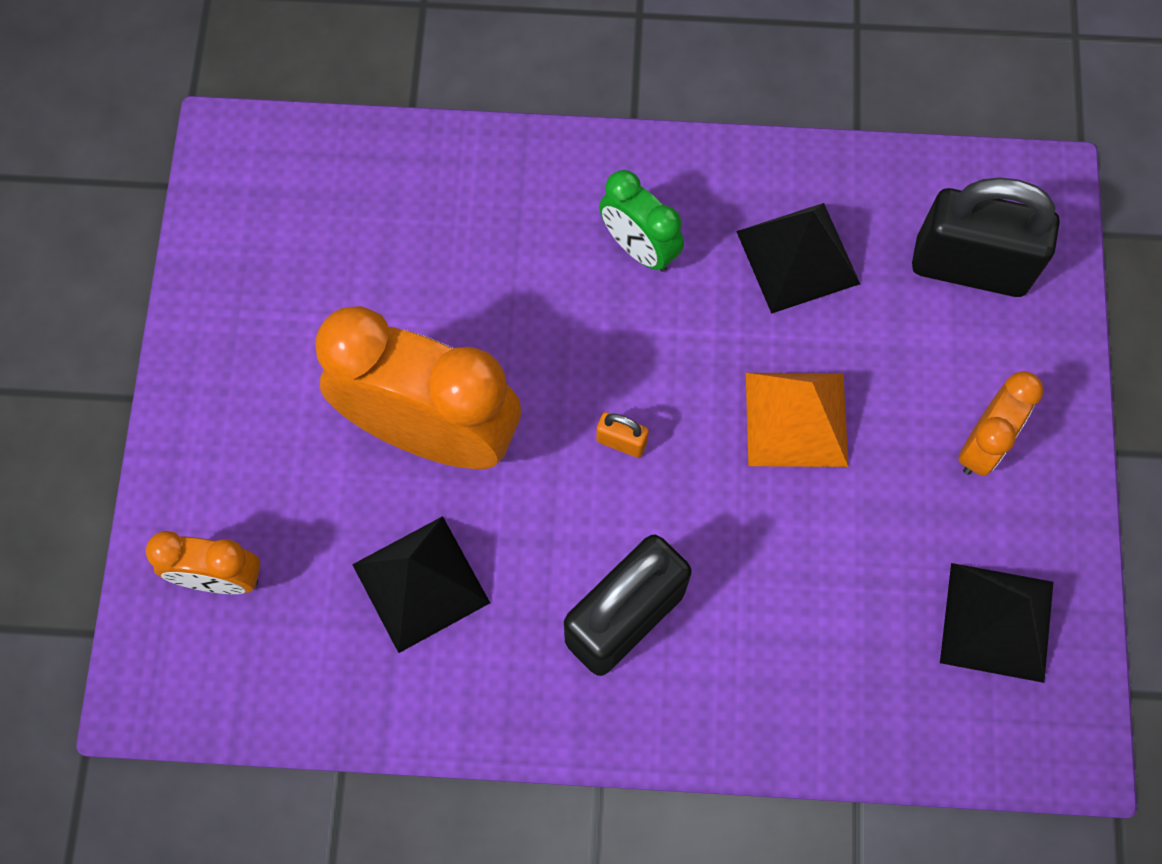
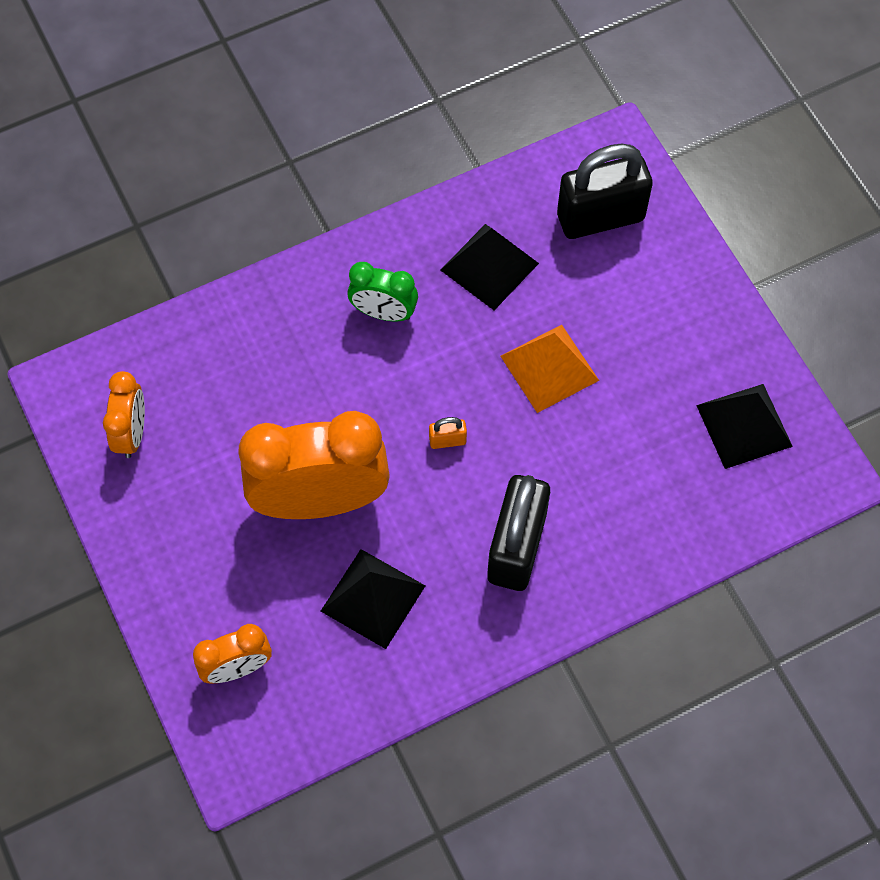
camera: 30 degrees left, 5 degrees down
(983, 444) = (673, 323): orange clock -> orange clock (132, 433)

